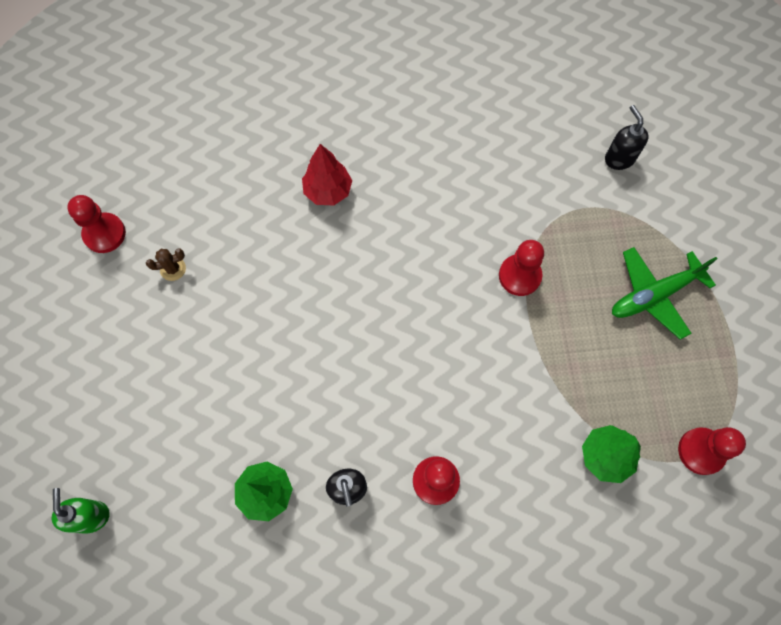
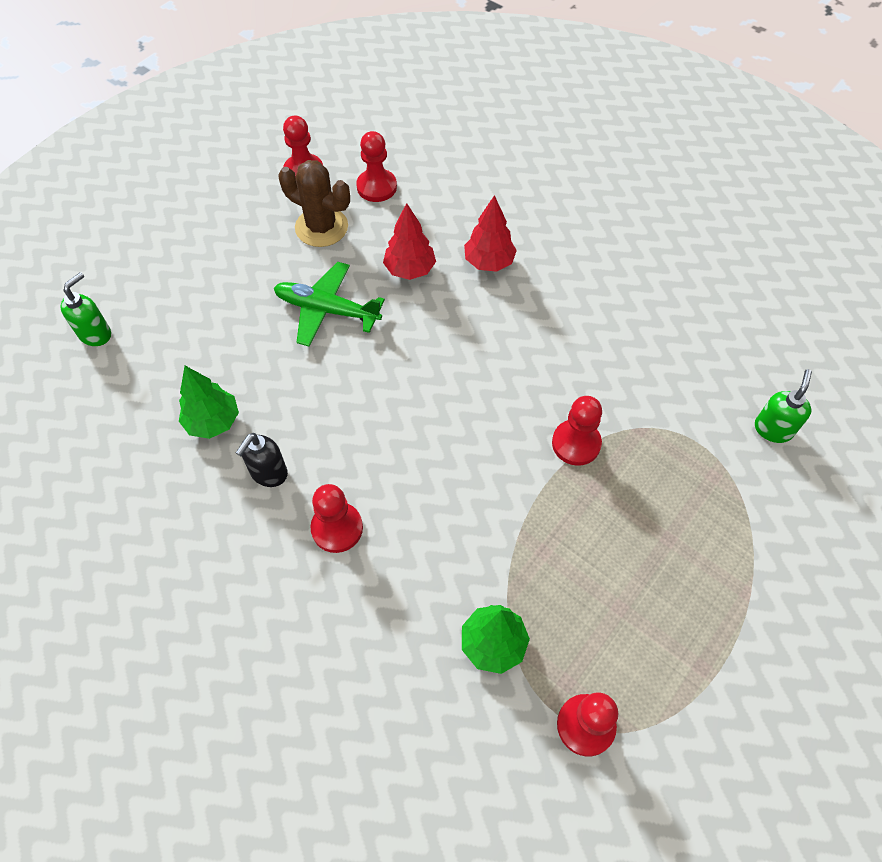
camera: 45 degrees right, 10 degrees down
(173, 269) = (321, 227): brown cactus -> brown cactus, size x2.09
(179, 199) = (376, 187): none -> red pawn
(278, 246) = (410, 269): none -> red tree
(619, 158) = (773, 429): black soap dispenser -> green soap dispenser
(654, 295) = (684, 561): green plane -> green plane (327, 310)

